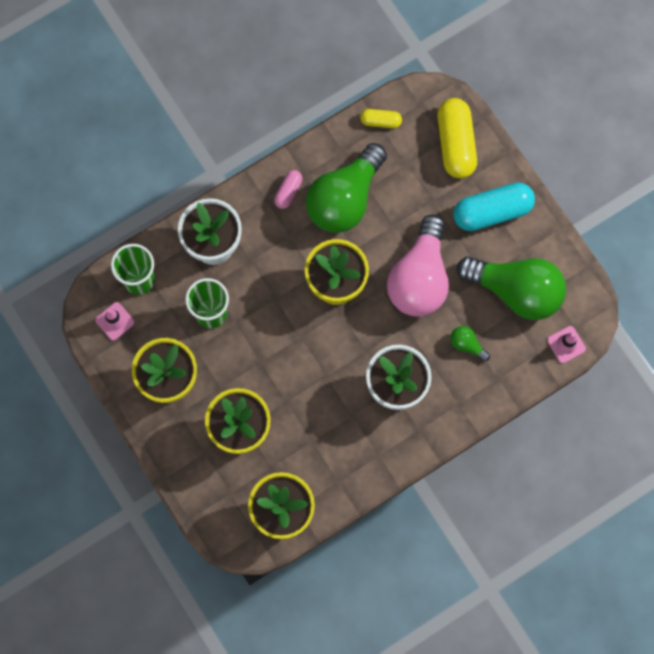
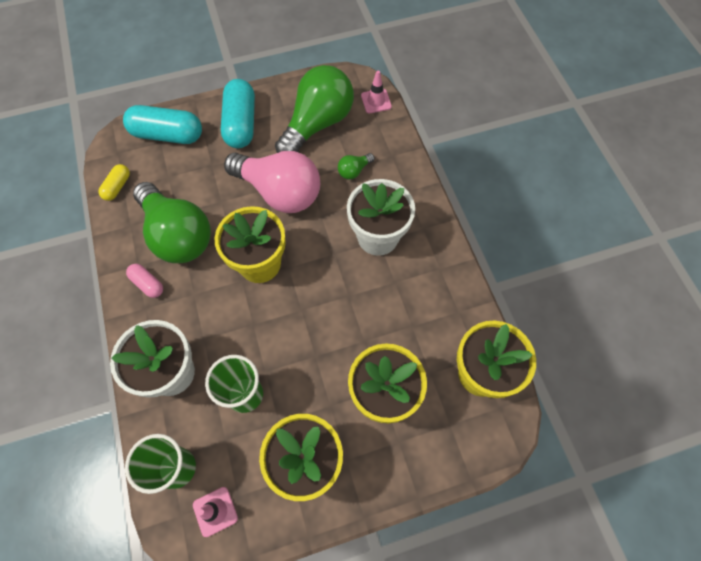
camera: 75 degrees left, 10 degrees down
(455, 144) = (167, 135): yellow capsule -> turquoise capsule

